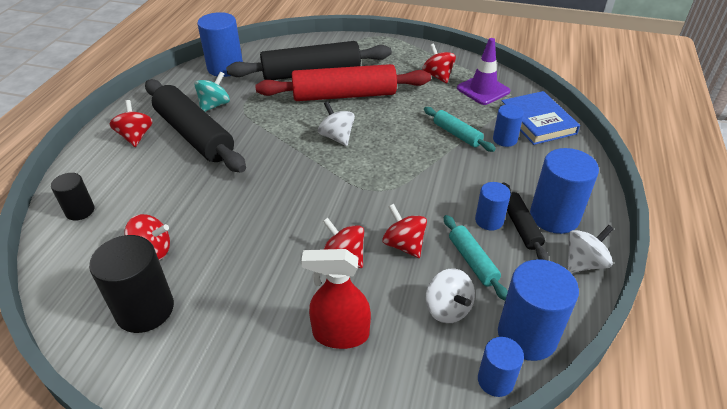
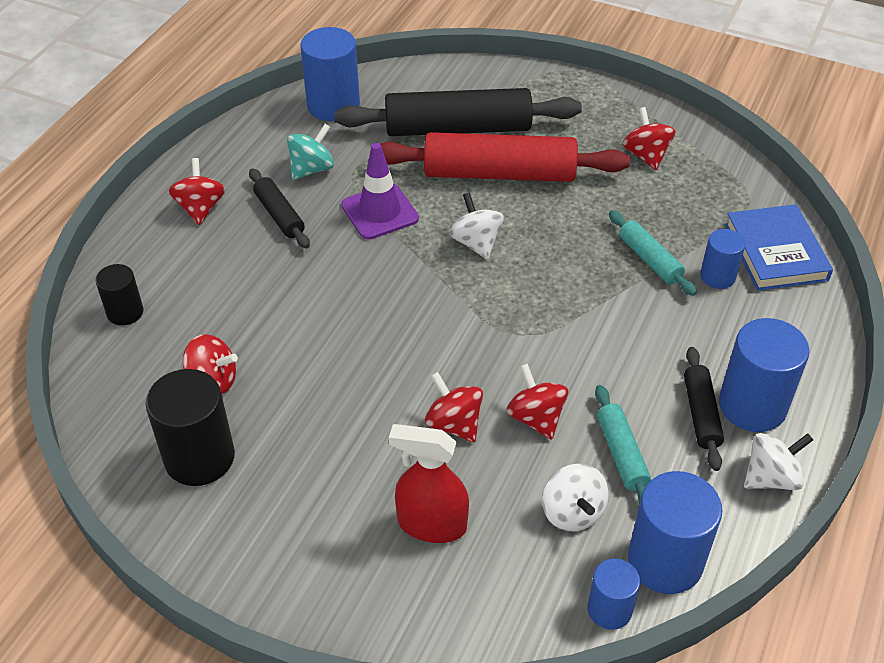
camera: 10 degrees right, 5 degrees up
(194, 135) = (279, 215): black rolling pin -> black rolling pin, size x0.49
(483, 90) = (708, 188): purple traffic cone -> purple traffic cone (380, 212)
(489, 220) = (659, 399): blue cylinder -> none

